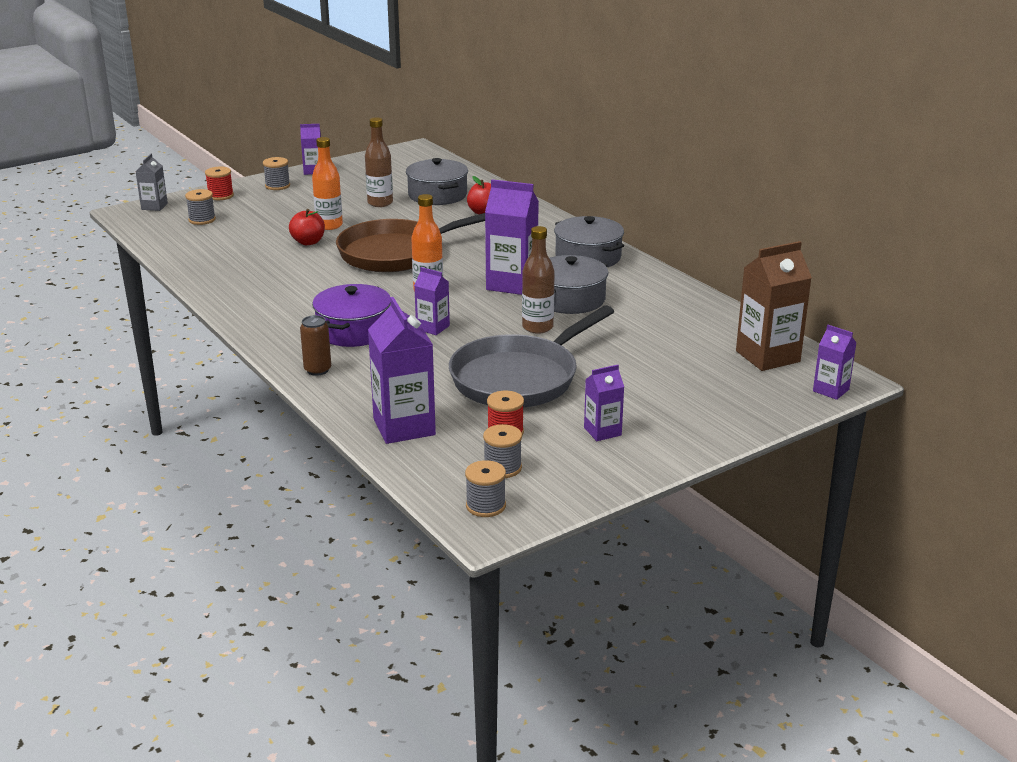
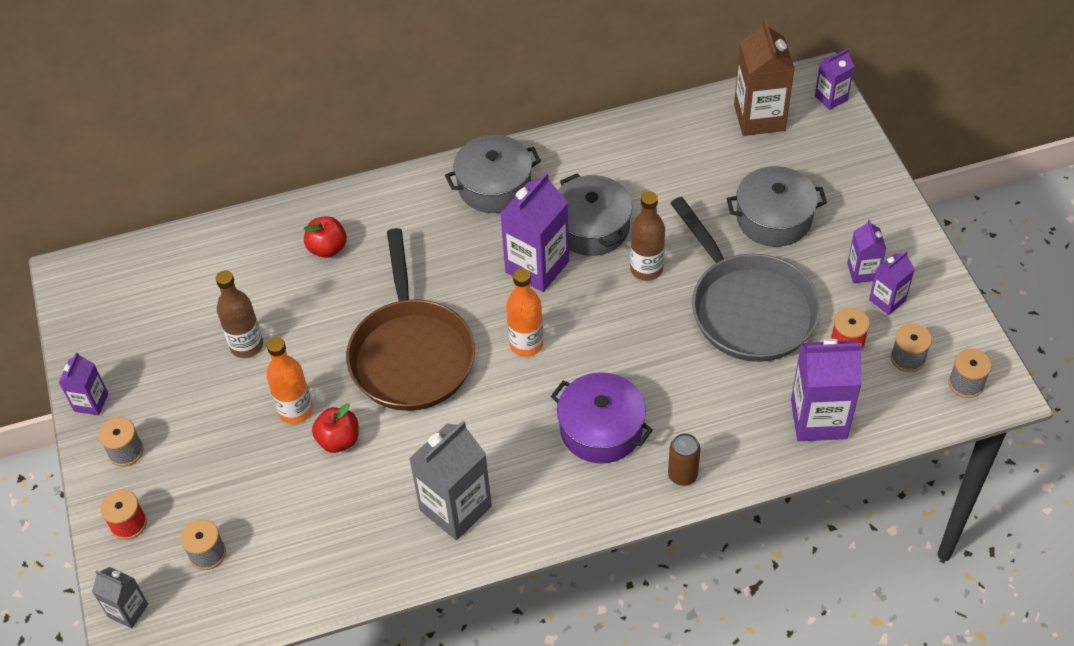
camera: 70 degrees left, 25 degrees up
(258, 288) = (455, 508): none -> grey carton
(432, 327) = (617, 357): purple carton -> purple carton (887, 300)
(437, 195) = (250, 282): grey pot -> grey pot (774, 218)

